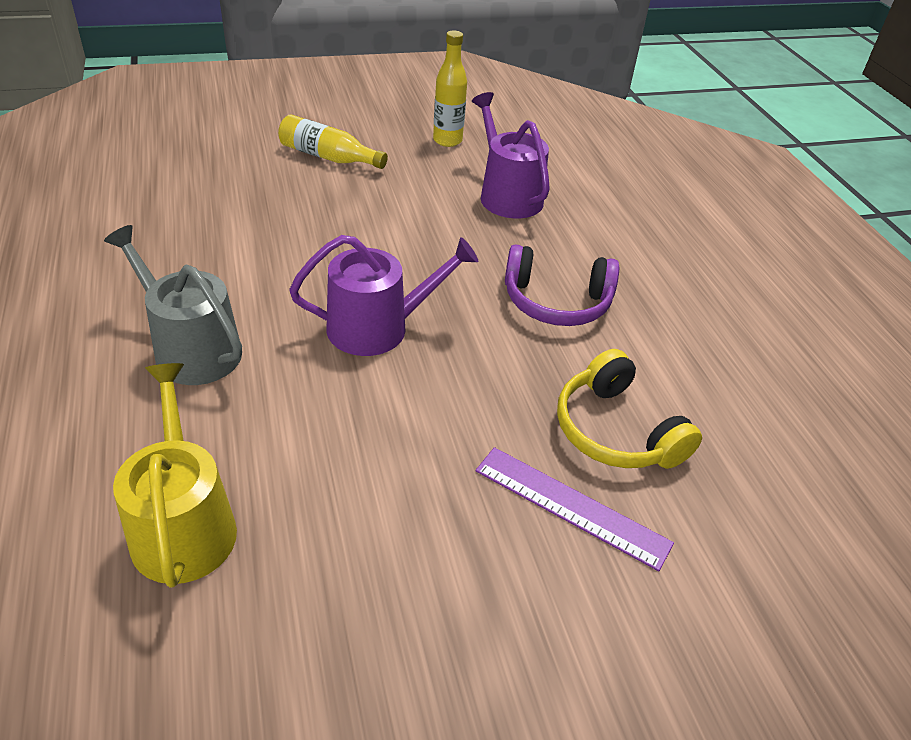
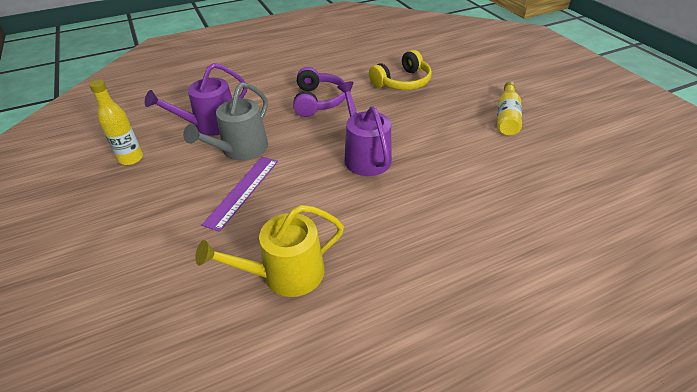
camera: 95 degrees left, 0 degrees up
(183, 524) = (536, 191): yellow watering can -> yellow watering can (285, 274)
(191, 349) = (419, 228): grey watering can -> grey watering can (241, 149)
(328, 157) = (157, 219): yellow bottle -> yellow bottle (507, 117)
(571, 506) = (450, 90): purple ruler -> purple ruler (242, 191)

